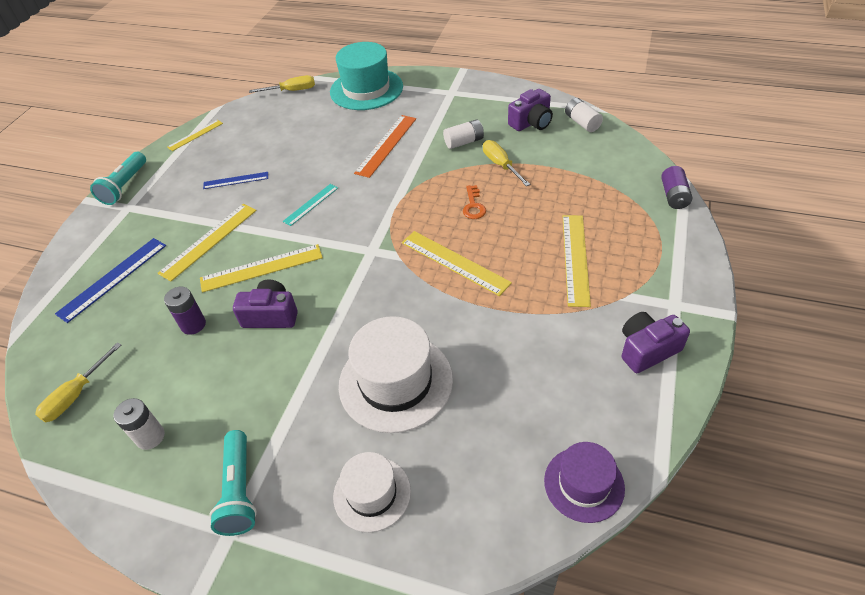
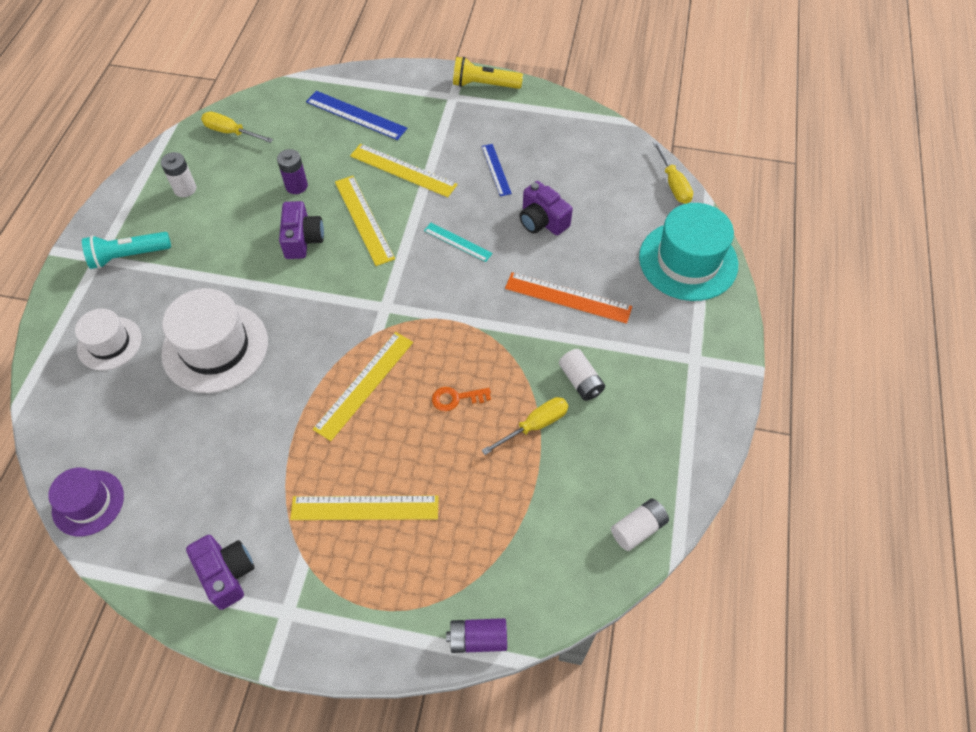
camera: 80 degrees right, 10 degrees up
(125, 186) = (484, 85): turquoise flashlight -> yellow flashlight
(195, 135) = (573, 116): yellow ruler -> none
(531, 122) = (632, 461): purple camera -> purple camera (542, 221)

